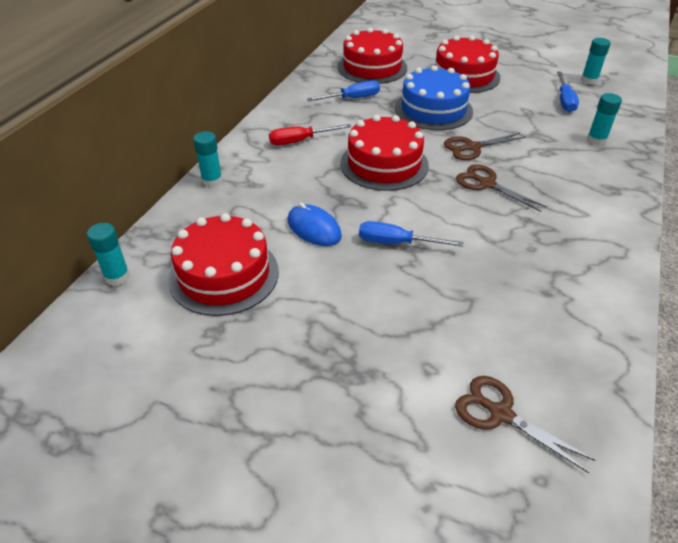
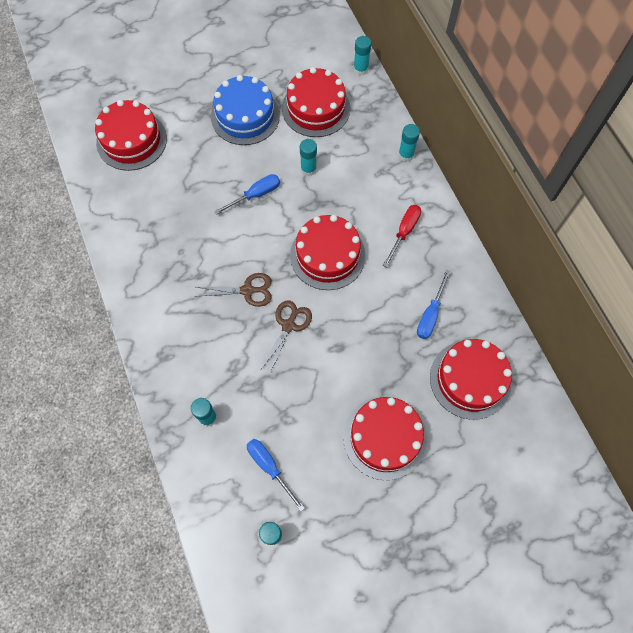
camera: 135 degrees right, 25 degrees up
(314, 228) = (308, 169): blue mouse -> turquoise glue stick
(433, 109) = (358, 354): blue cake -> blue cake (245, 116)
(500, 414) = (131, 140): brown scissors -> red cake

